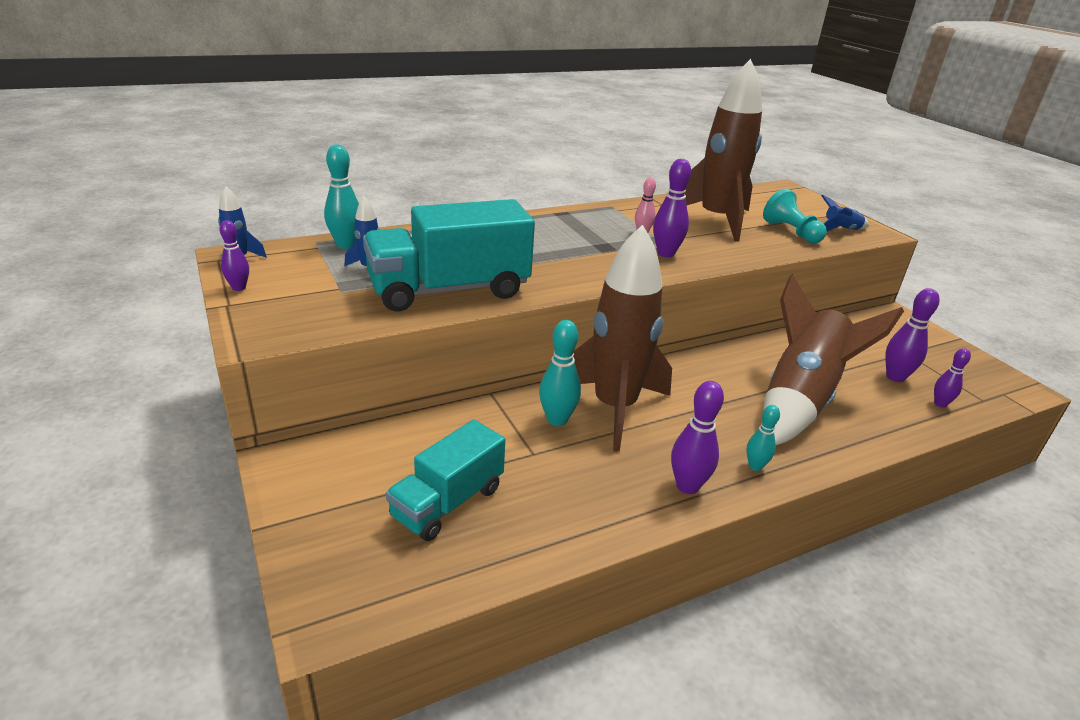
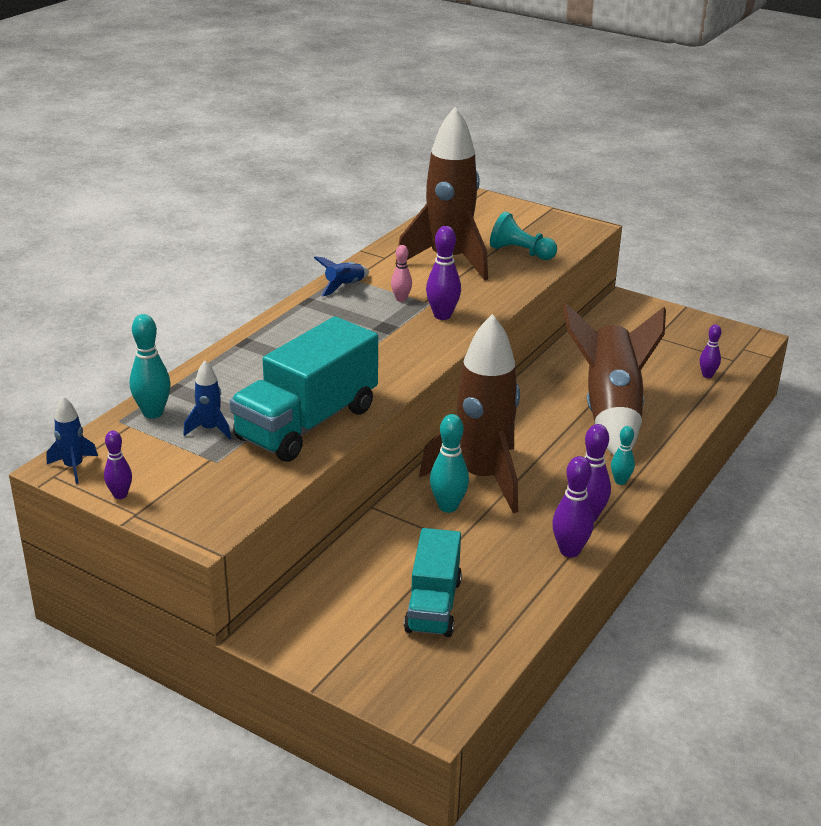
camera: 30 degrees left, 0 degrees up
(841, 230) = (557, 235): blue rocket -> blue rocket (344, 286)
(895, 377) = (663, 364): purple bowling pin -> purple bowling pin (569, 551)

